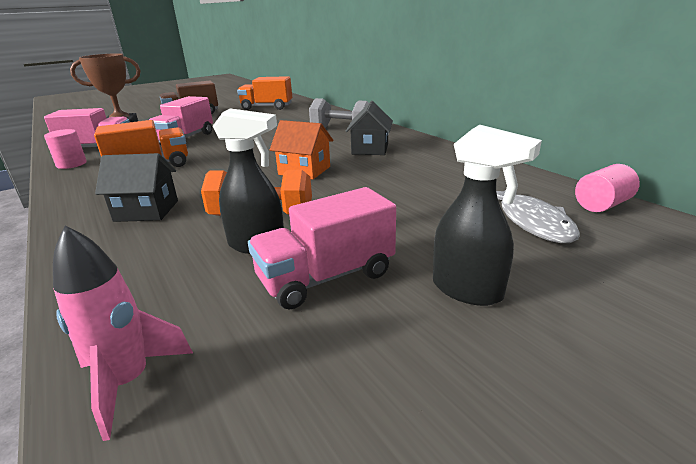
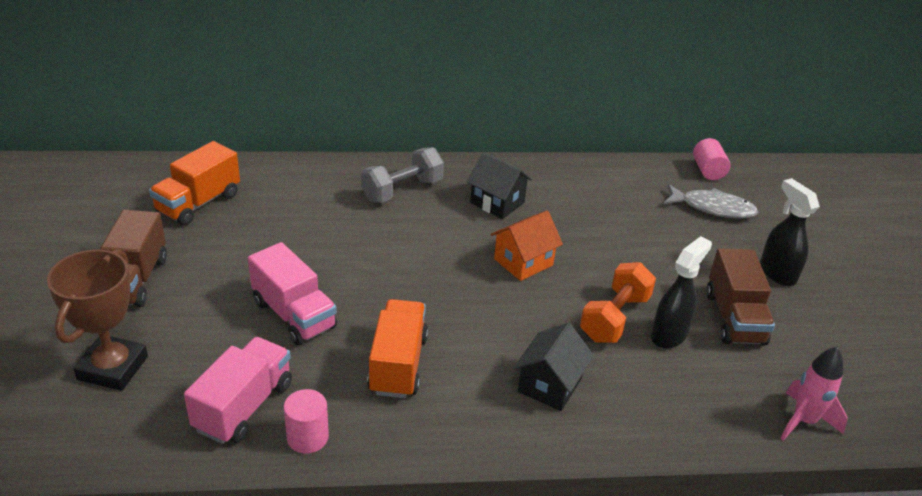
camera: 65 degrees left, 10 degrees up
(326, 277) = (734, 318): pink truck -> brown truck
(468, 290) = (777, 273): black spray bottle -> black spray bottle turned 90 degrees counterclockwise

